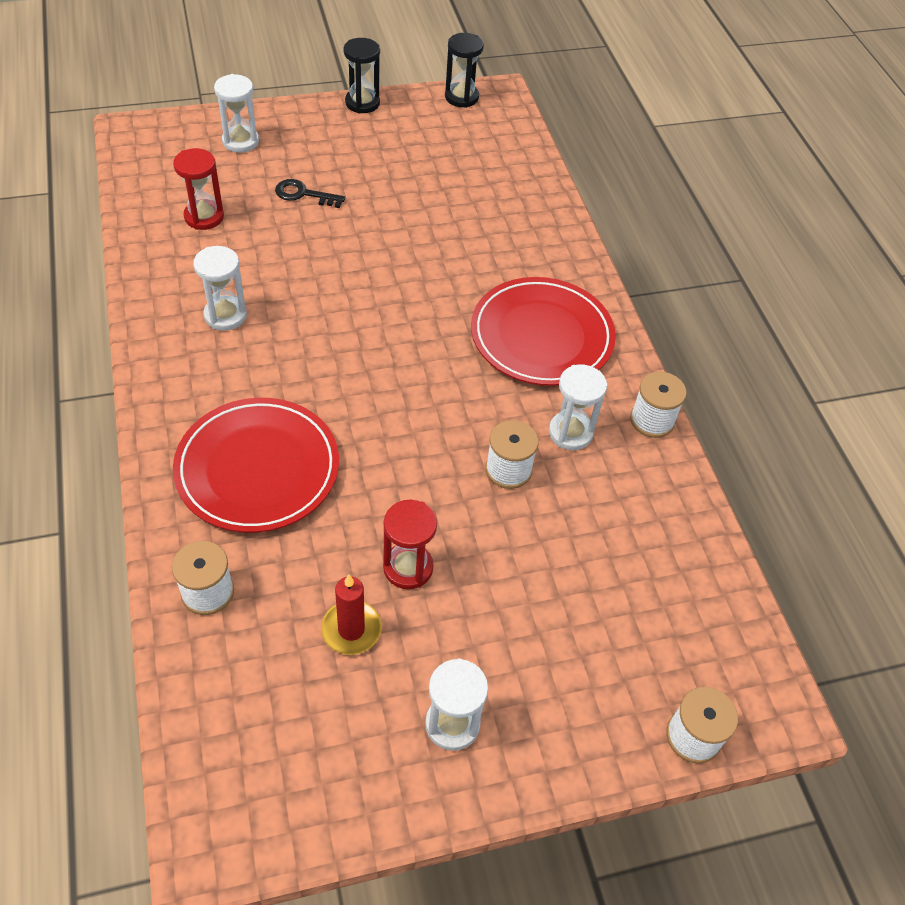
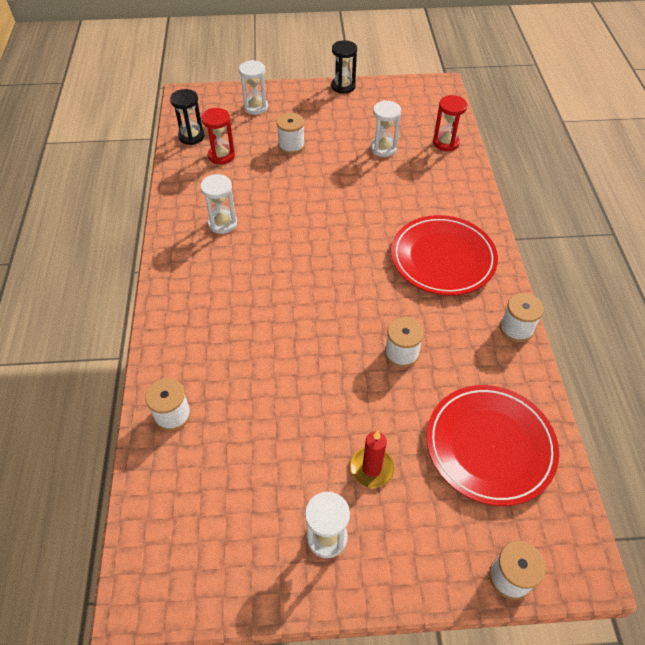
camera: 15 degrees right, 0 degrees up
(258, 468) = (223, 331): red plate -> red plate (490, 446)
(303, 194) = (291, 145): black key -> white spool
(351, 629) = (266, 455): red candle -> red candle (372, 468)
(408, 568) = (315, 416): red hourglass -> red hourglass (445, 143)
(461, 97) = (413, 86): black hourglass -> black hourglass (191, 136)
(570, 432) = (452, 331): white hourglass -> white hourglass (383, 148)

